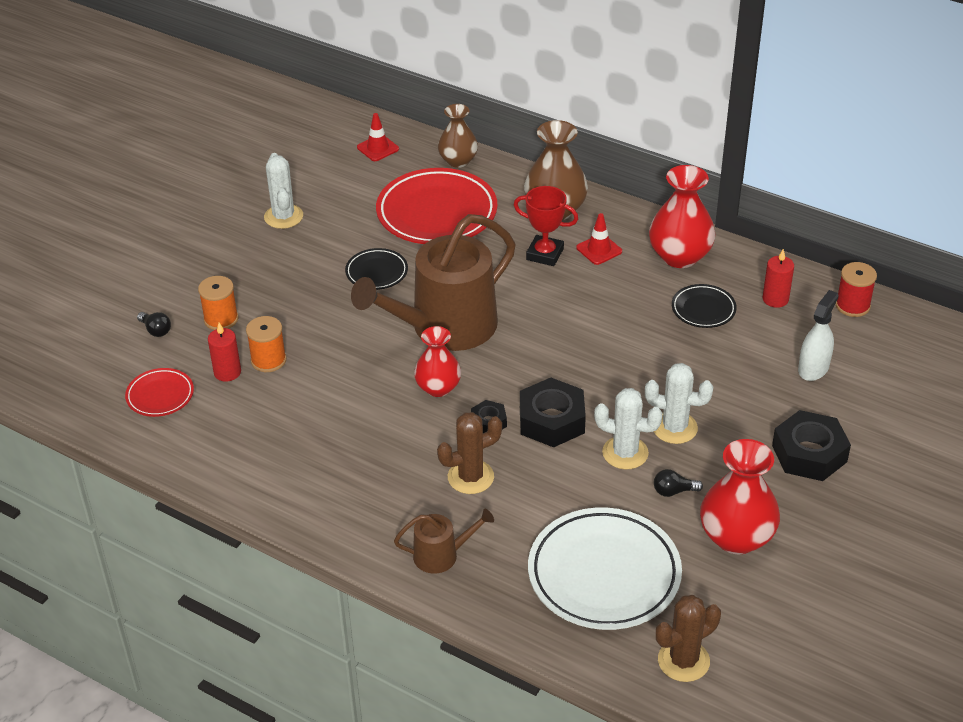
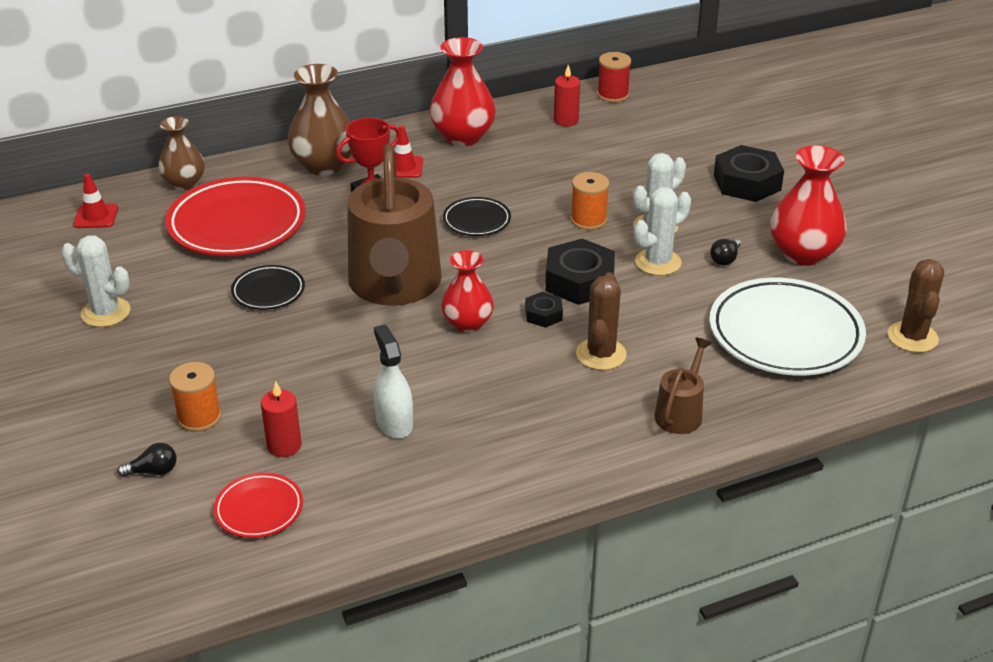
camera: 55 degrees left, 5 degrees down
(268, 360) = (302, 410): orange spool -> orange spool (588, 220)
(703, 309) = (537, 154): black plate -> black plate (476, 220)
(813, 368) = (659, 140): white spray bottle -> white spray bottle (394, 422)

